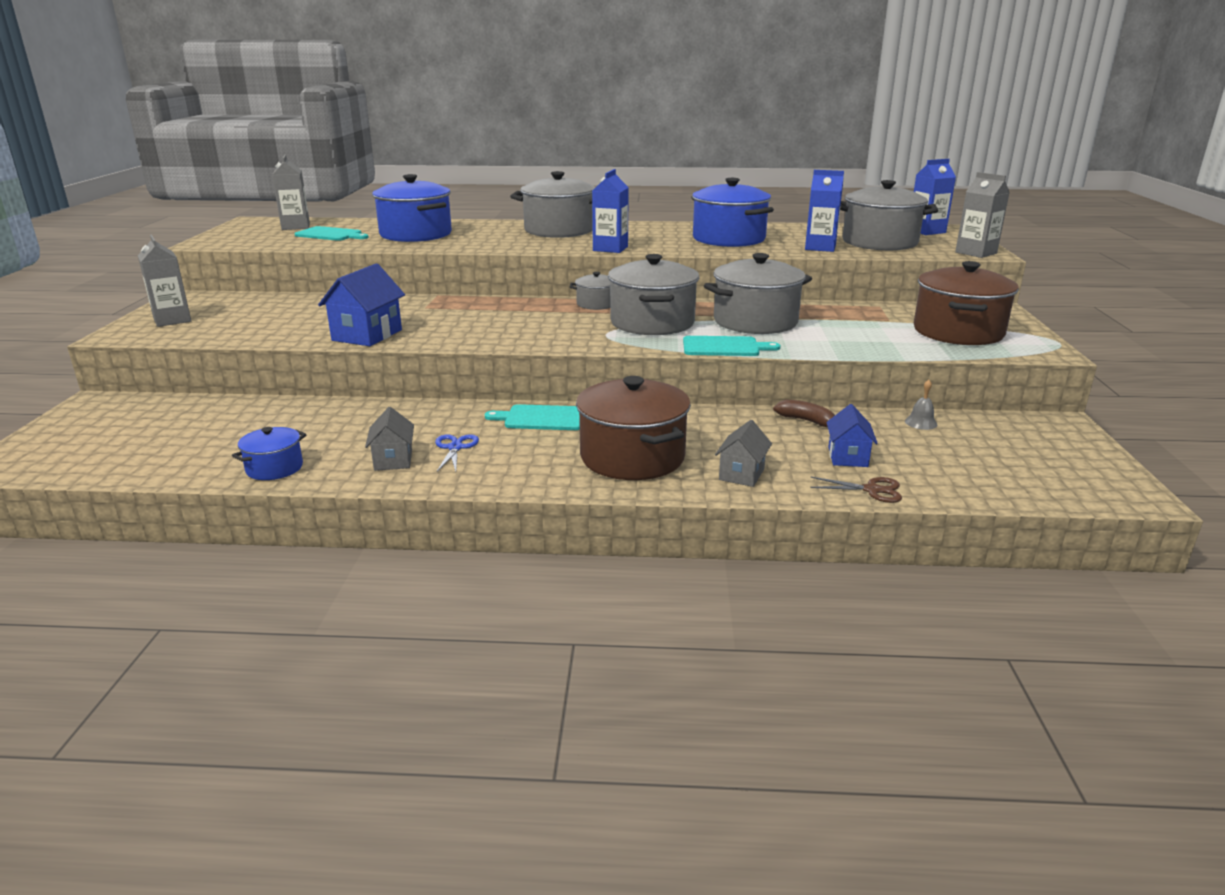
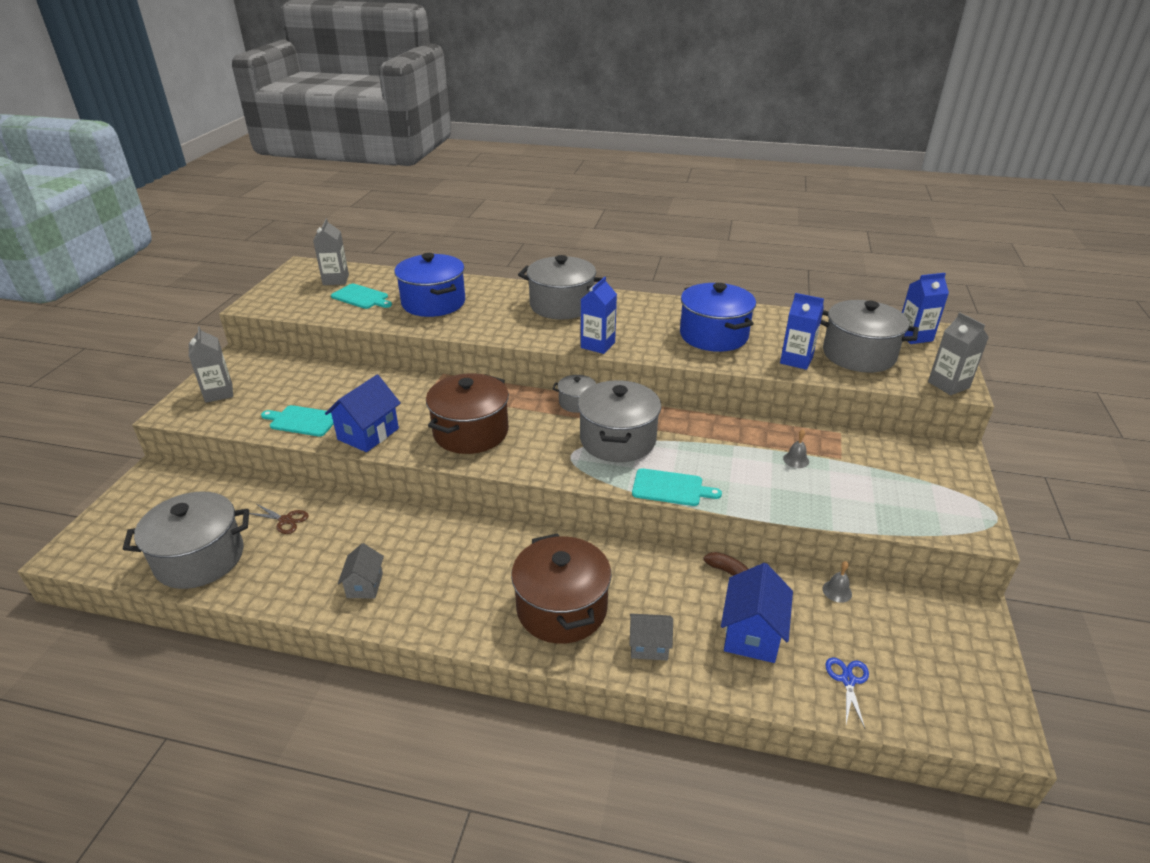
camera: 10 degrees right, 10 degrees up
(274, 468) = (270, 584): blue pot -> none
(455, 448) = (418, 574): blue scissors -> blue scissors (848, 680)
(541, 418) = (500, 541): turquoise cutting board -> turquoise cutting board (302, 421)
(741, 474) = (649, 646): grey house -> grey house turned 60 degrees clockwise
(755, 322) = (712, 448): grey pot -> grey pot (200, 558)
(844, 323) = (796, 460): none -> grey bell
(847, 457) = (751, 634): blue house -> blue house, size x1.61
(872, 490) = (758, 686): brown scissors -> brown scissors (285, 520)
(958, 332) = (901, 487): brown pot -> brown pot (471, 432)

